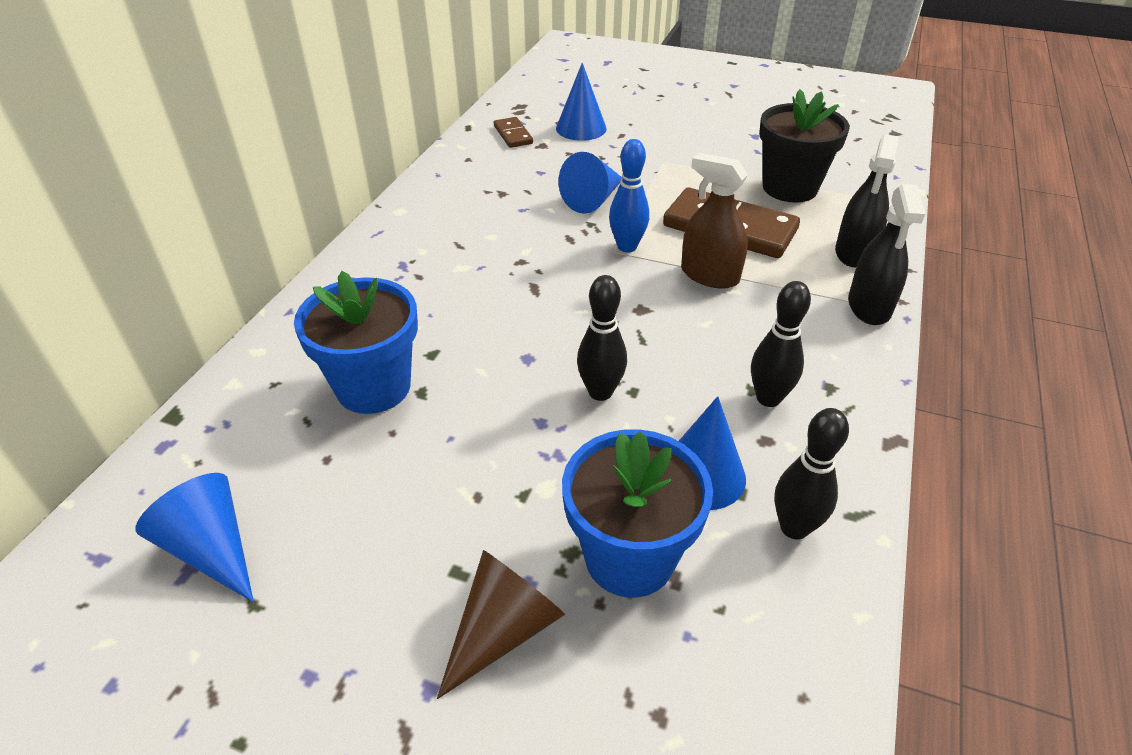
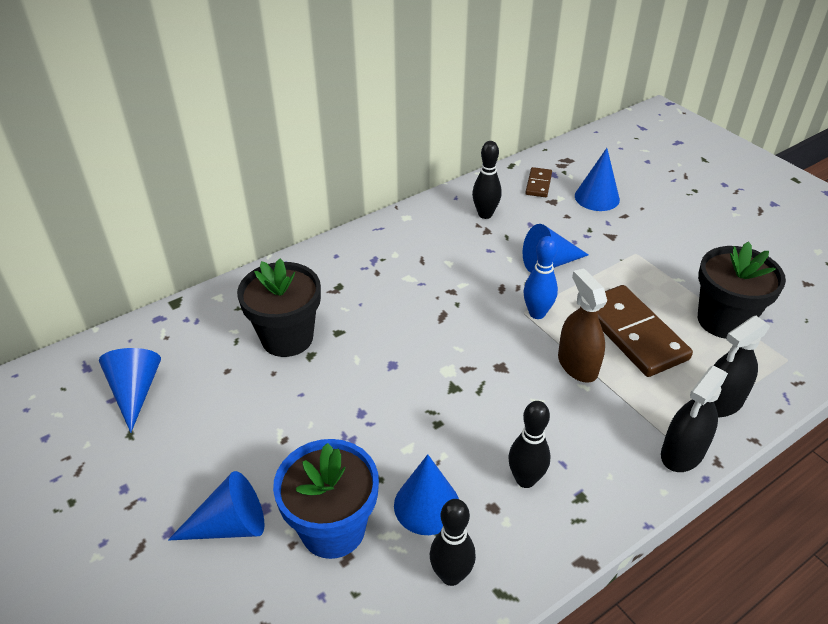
camera: 35 degrees right, 0 degrees up
(373, 387) = (287, 338): blue flower pot -> black flower pot
(503, 630) = (229, 525): brown cone -> blue cone
(600, 392) = (416, 413): black bowling pin -> black bowling pin (485, 214)

